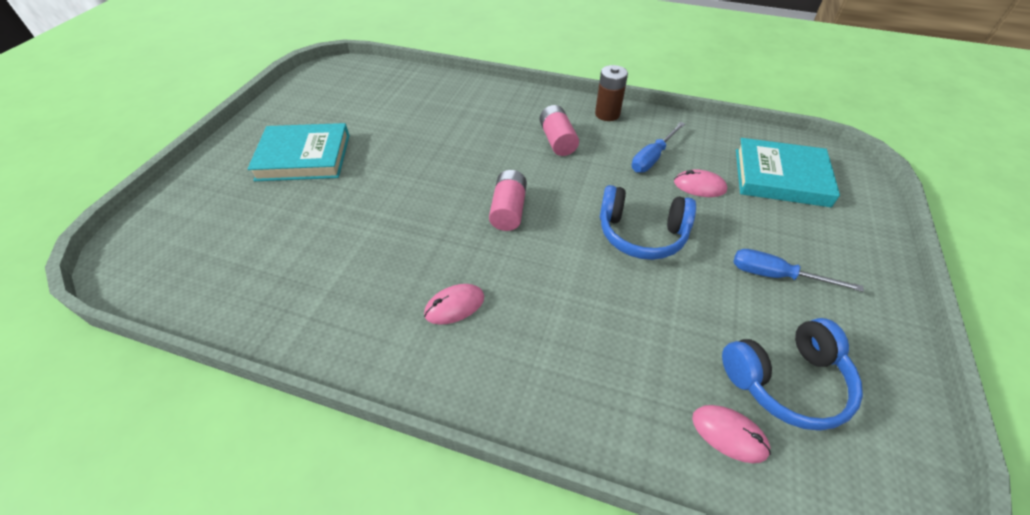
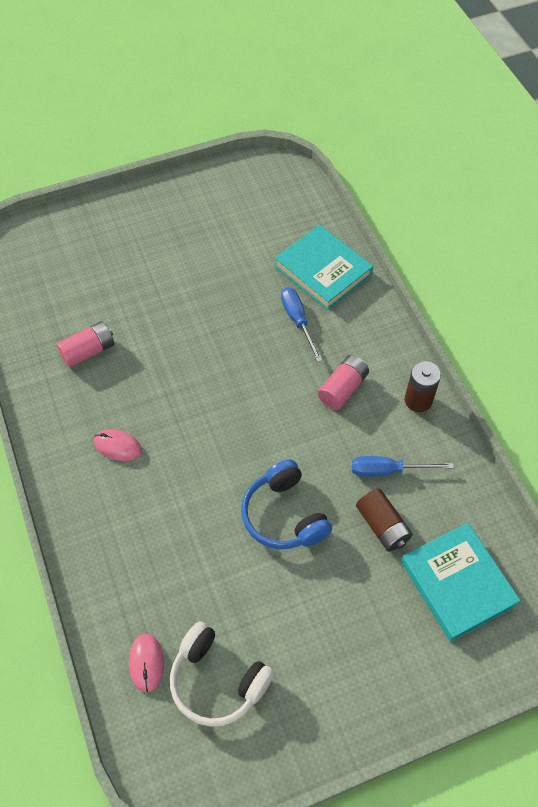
camera: 50 degrees right, 10 degrees up
(304, 157) = (166, 249): turquoise book -> turquoise book (323, 271)
(508, 210) = (230, 413): pink battery -> pink battery (88, 351)
(699, 186) = (382, 526): pink mouse -> brown battery
(776, 276) = (320, 632): blue screwdriver -> blue screwdriver (298, 321)
(786, 381) = (217, 680): blue headphones -> white headphones

